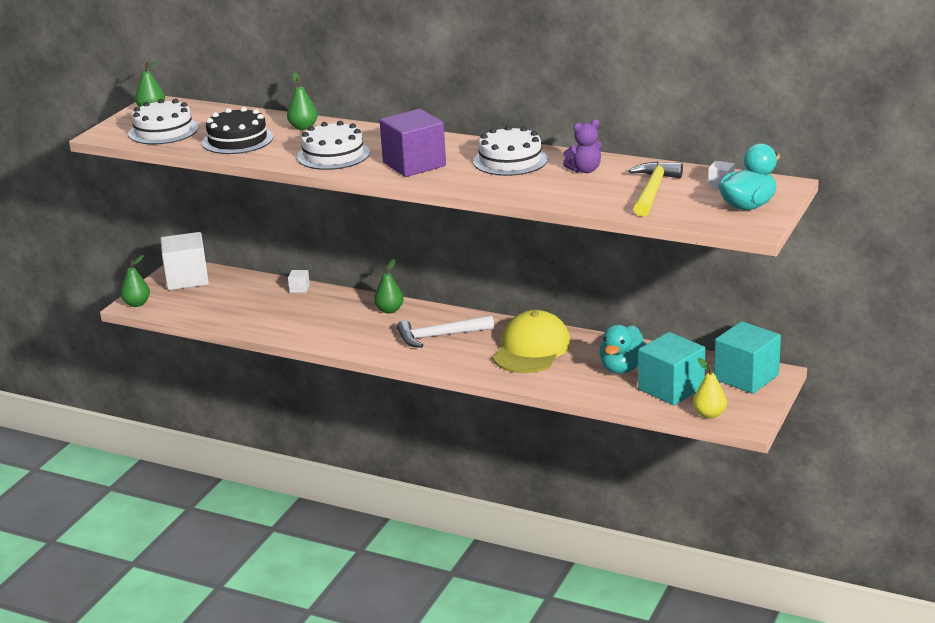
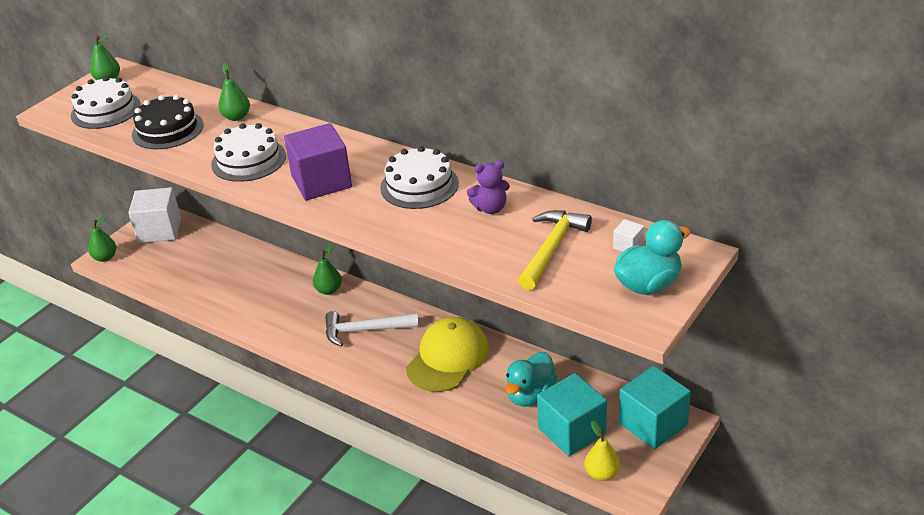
camera: 10 degrees right, 10 degrees up
(299, 289) = (255, 253): white cube -> none

